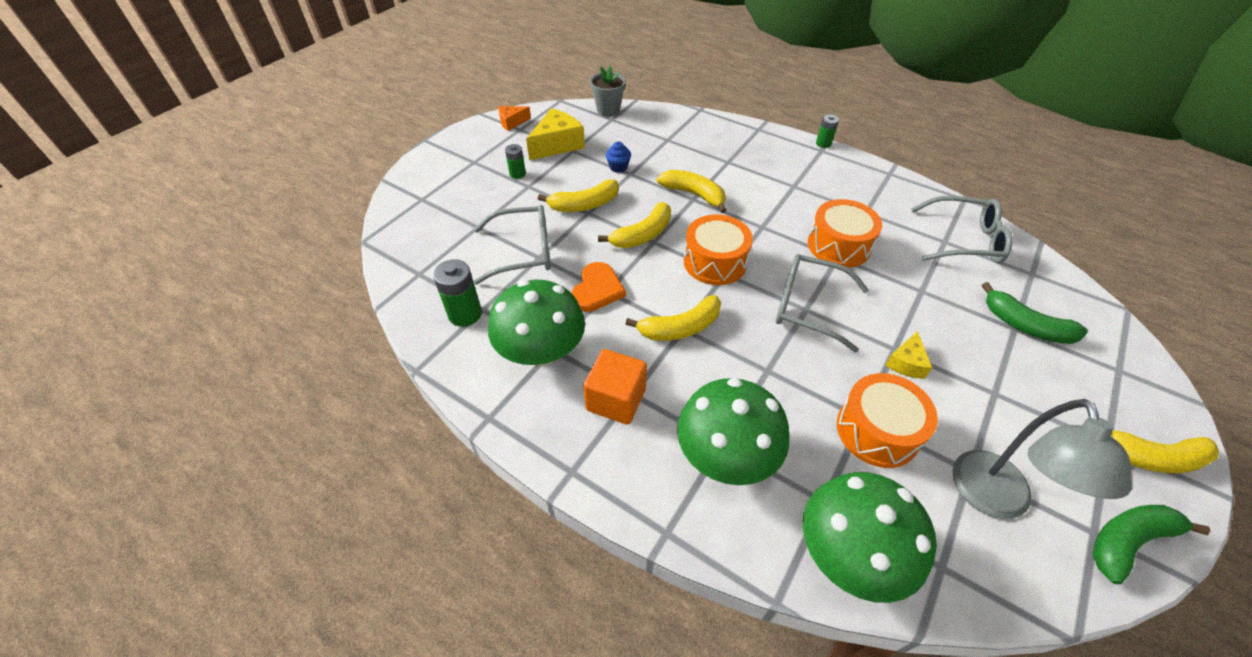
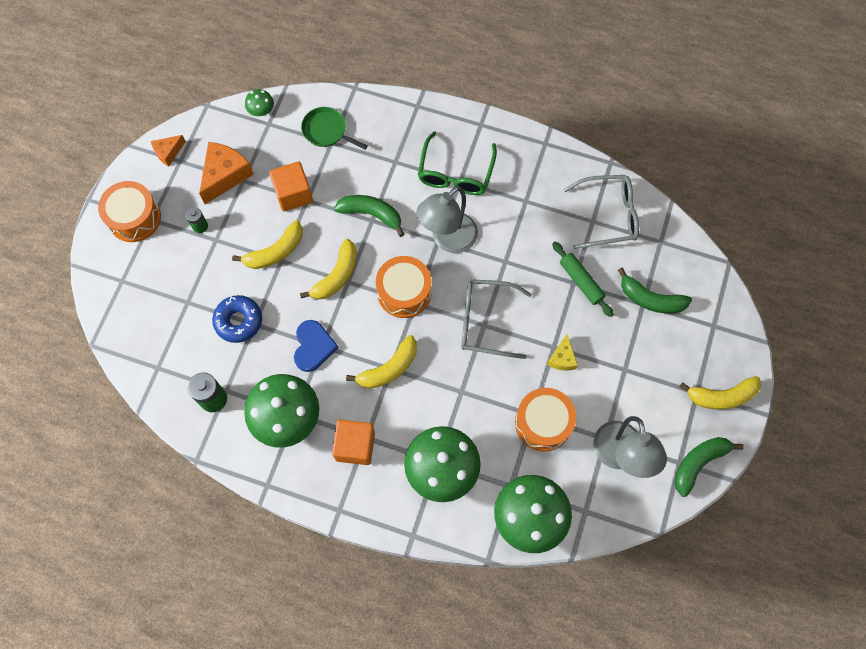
camera: 15 degrees left, 20 degrees up
(523, 252) = (238, 321): grey glasses -> blue donut
(557, 144) = (225, 175): yellow cheese -> orange cheese
(597, 289) = (313, 346): orange heart -> blue heart
(608, 110) = (261, 110): grey flower pot -> green mushroom
(618, 167) = (293, 194): blue cupcake -> orange cube
(665, 131) = (326, 131): none -> green pan
(694, 194) = (371, 214): yellow banana -> green banana
(773, 228) = (448, 240): none -> grey lamp
(790, 179) = (455, 173): none -> green glasses
(823, 143) = (481, 114): green battery -> none
(838, 246) = (505, 248): orange drum -> orange drum (134, 218)
(931, 291) = (581, 281): none -> green rolling pin

